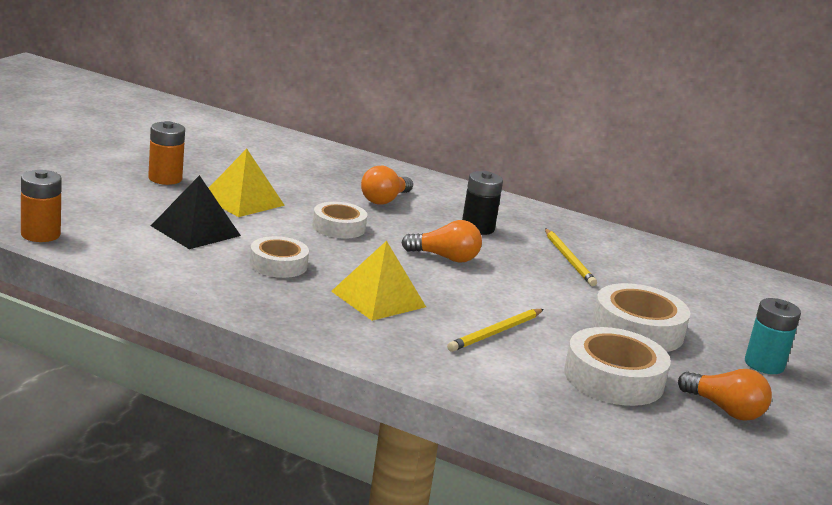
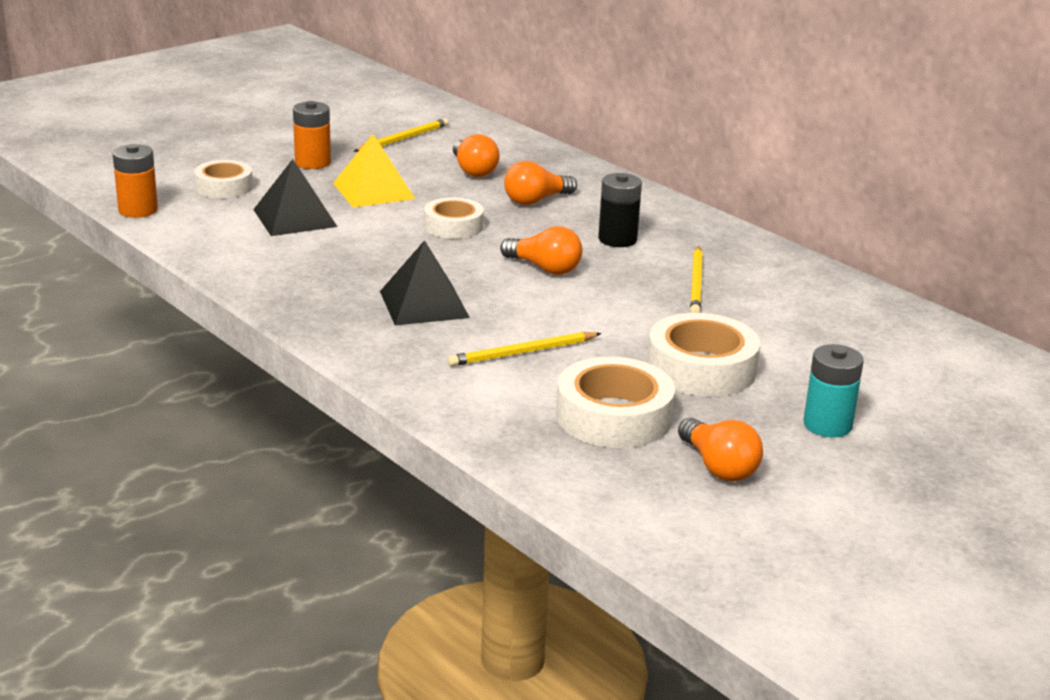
camera: 25 degrees right, 5 degrees up
(225, 153) = (403, 139): none -> yellow pencil
(278, 264) = (349, 259): white tape -> white tape (224, 187)
(310, 177) = (473, 170): none -> orange light bulb
(378, 299) = (424, 304): yellow pyramid -> black pyramid

